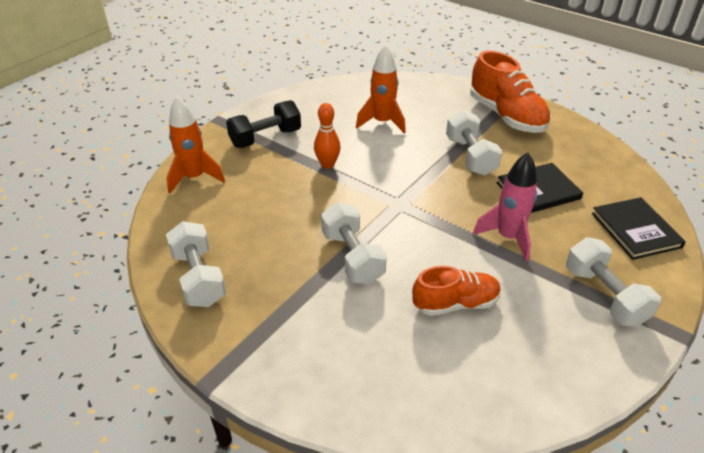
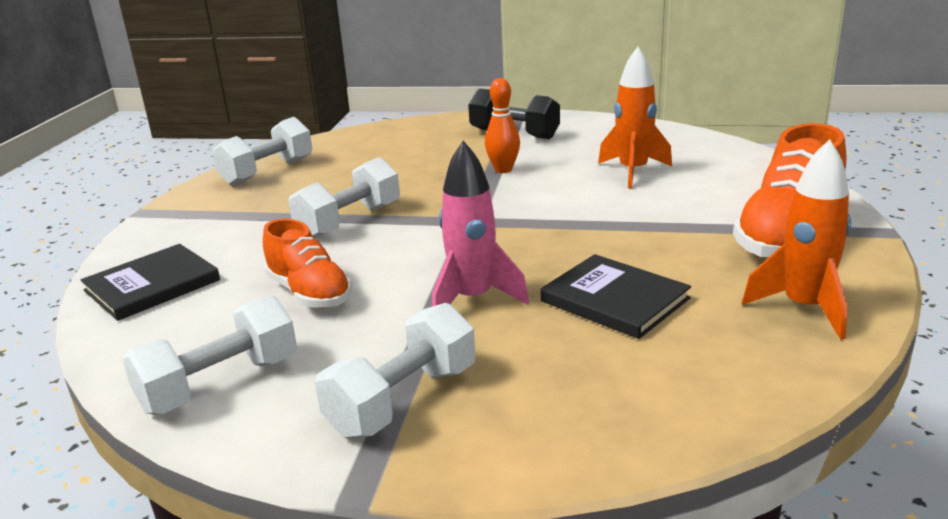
camera: 65 degrees right, 15 degrees down
(194, 178) = (410, 130): orange rocket -> orange rocket (804, 308)
(470, 156) = (635, 236): white dumbbell -> white dumbbell (220, 384)
(635, 230) = (609, 406): black book -> black book (152, 285)

